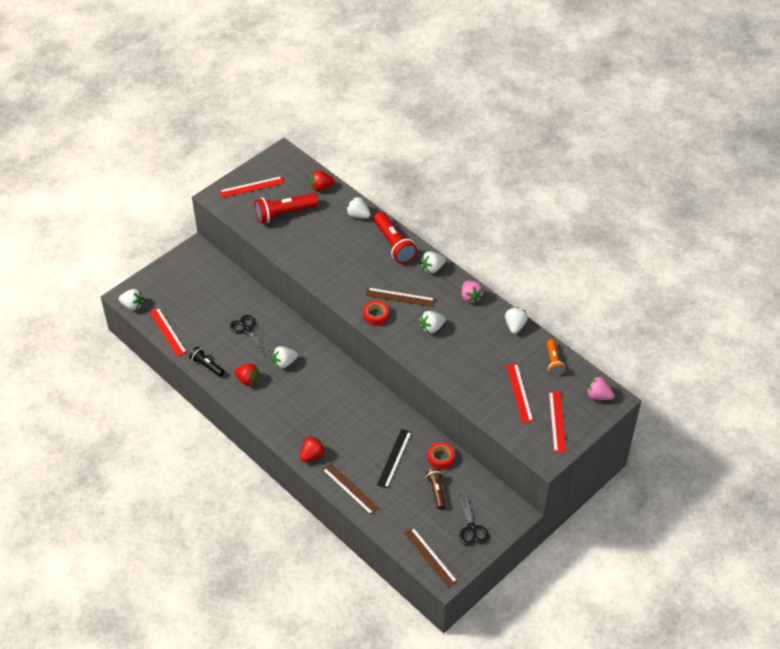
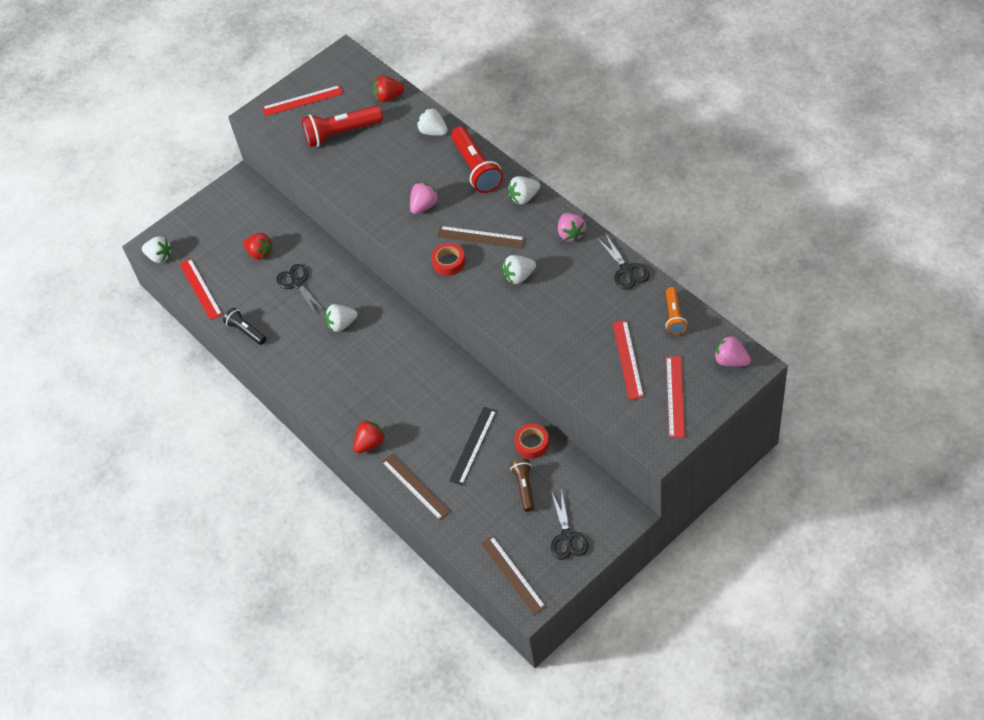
camera: 10 degrees right, 5 degrees up
(247, 380) = (295, 348): red strawberry -> red strawberry (260, 253)
(354, 271) = (424, 206): none -> pink strawberry
(515, 326) = (626, 270): white strawberry -> black scissors

